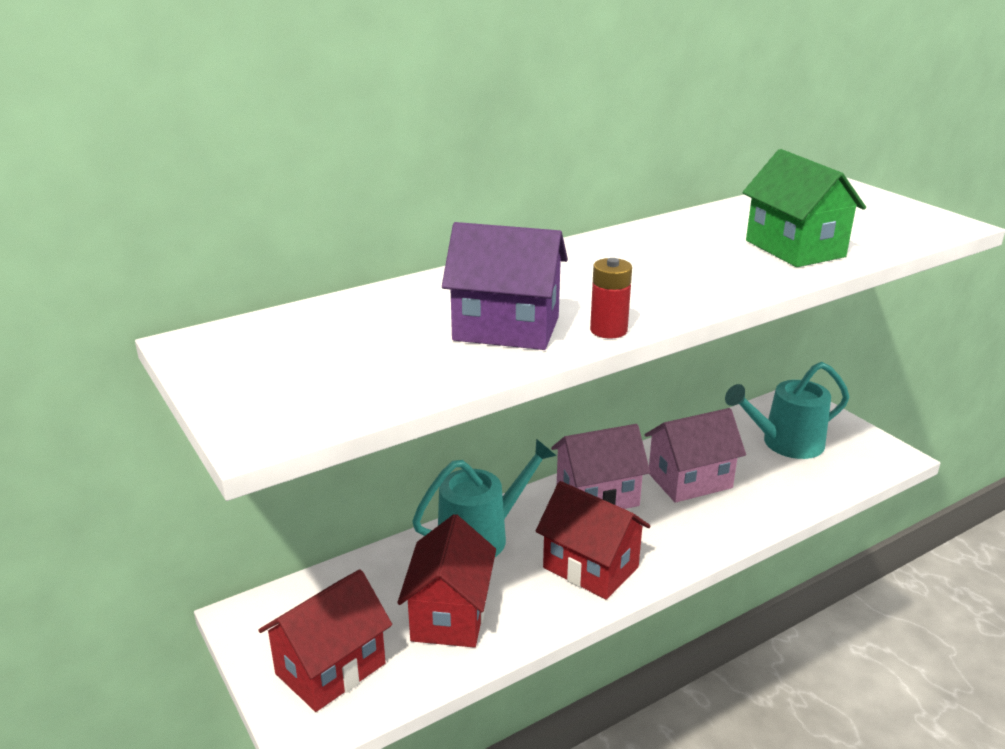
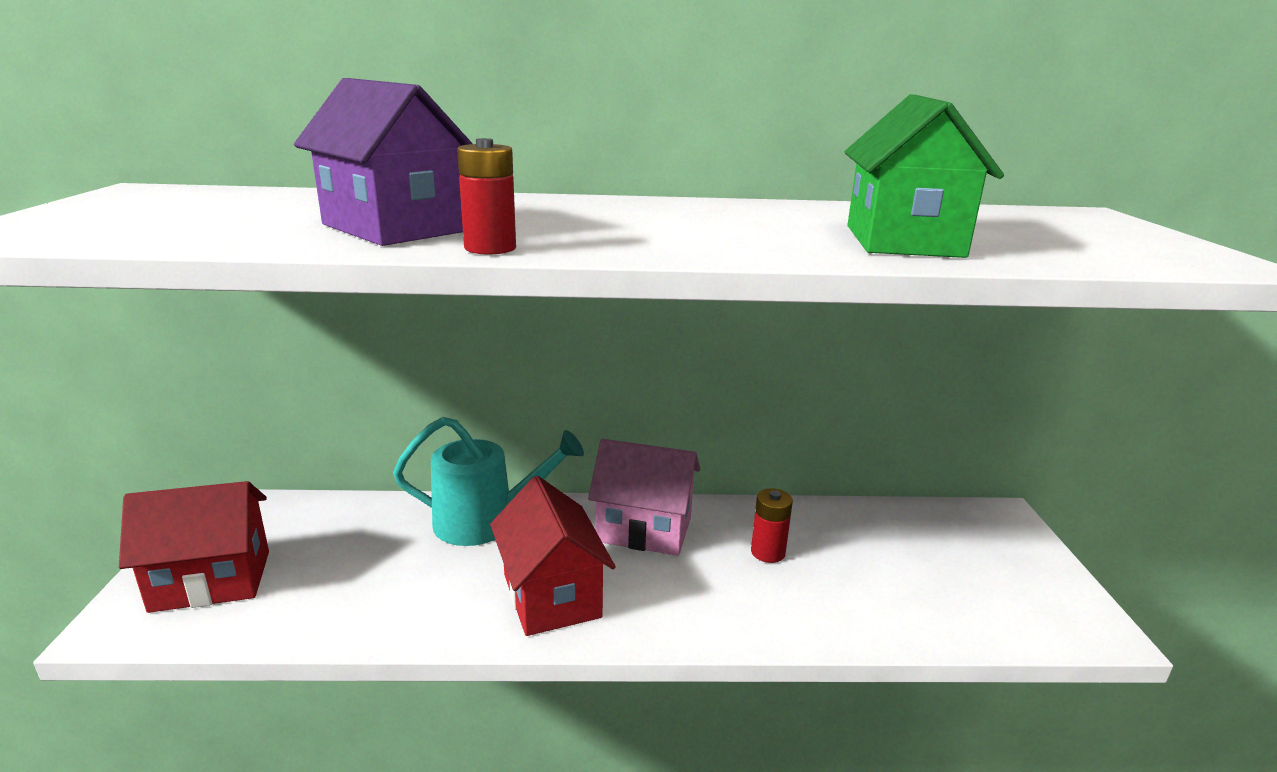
camera: 30 degrees right, 5 degrees down
(450, 615) = (364, 580): red house -> none
(690, 480) = (768, 552): pink house -> red battery
(785, 443) = (937, 557): turquoise watering can -> none

